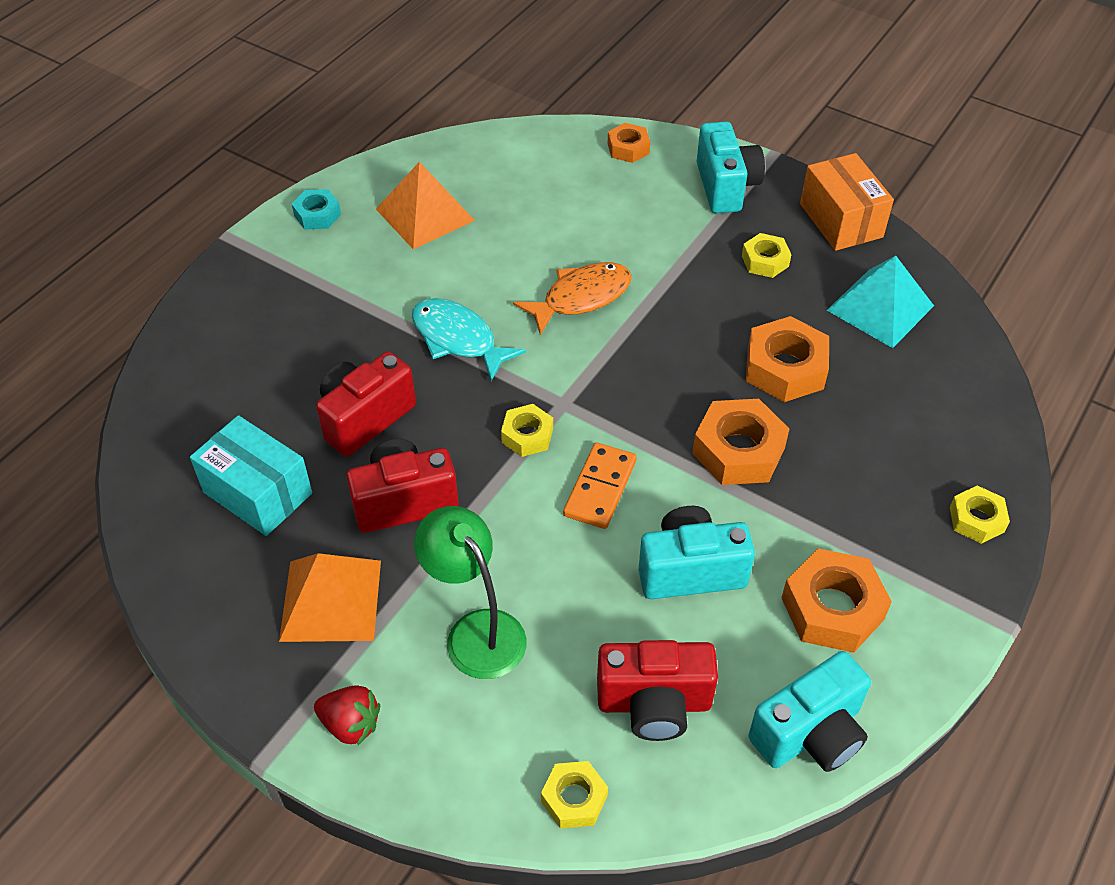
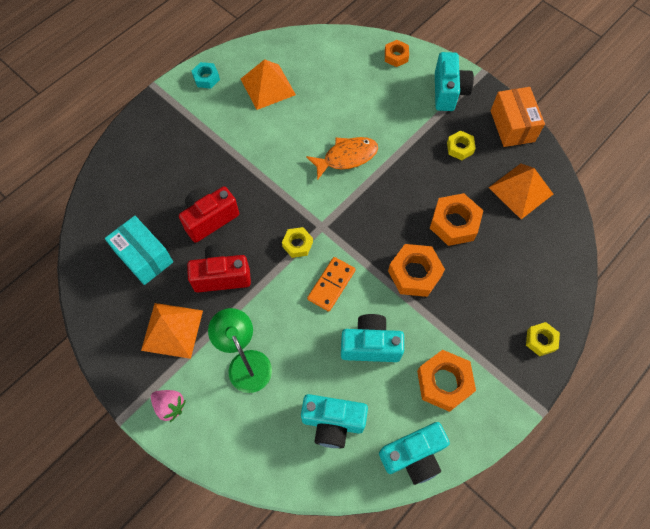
camera: 10 degrees right, 15 degrees up
(350, 724) = (170, 406): red strawberry -> pink strawberry
(458, 339) = (271, 174): turquoise fish -> none
(574, 798) = (278, 470): yellow nut -> none
(654, 703) = (333, 423): red camera -> turquoise camera
(880, 308) = (521, 190): turquoise pyramid -> orange pyramid

